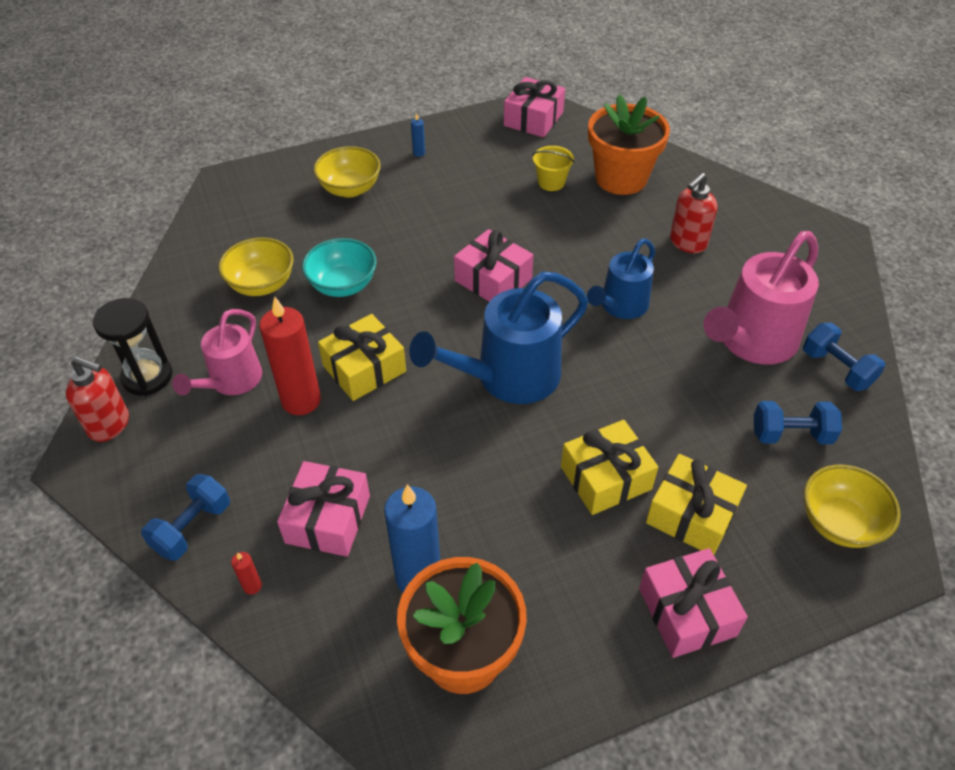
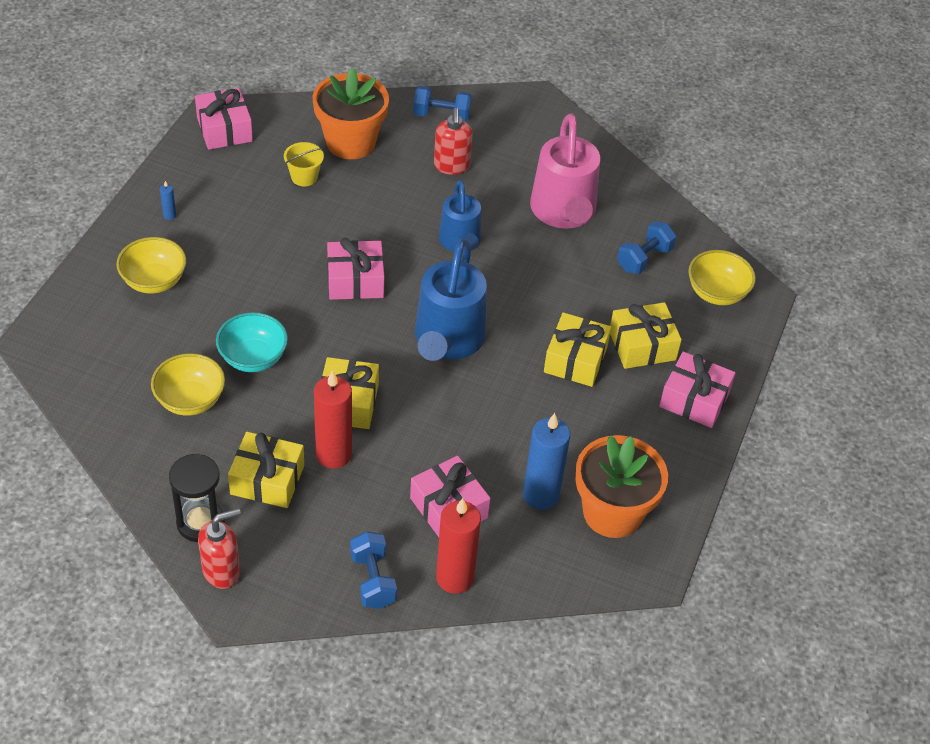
camera: 50 degrees left, 0 degrees up
(231, 381) = (267, 479): pink watering can -> yellow gift
(252, 586) = (454, 578): red candle -> red candle, size x2.46
(836, 369) = (627, 198): blue dumbbell -> blue dumbbell (441, 115)

